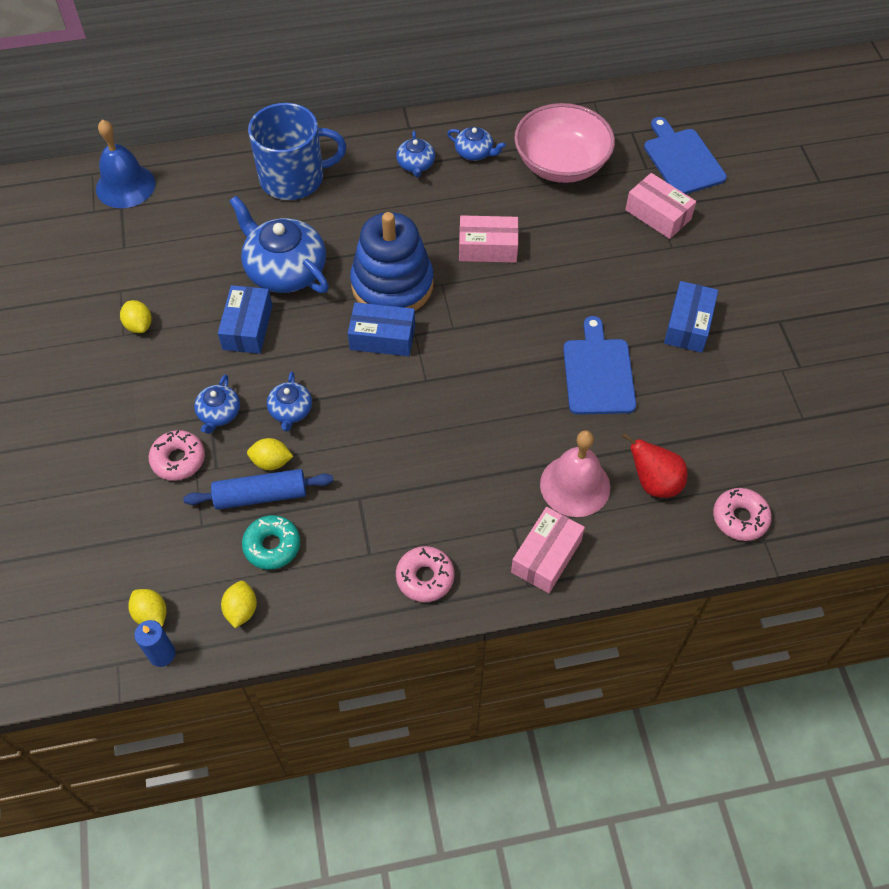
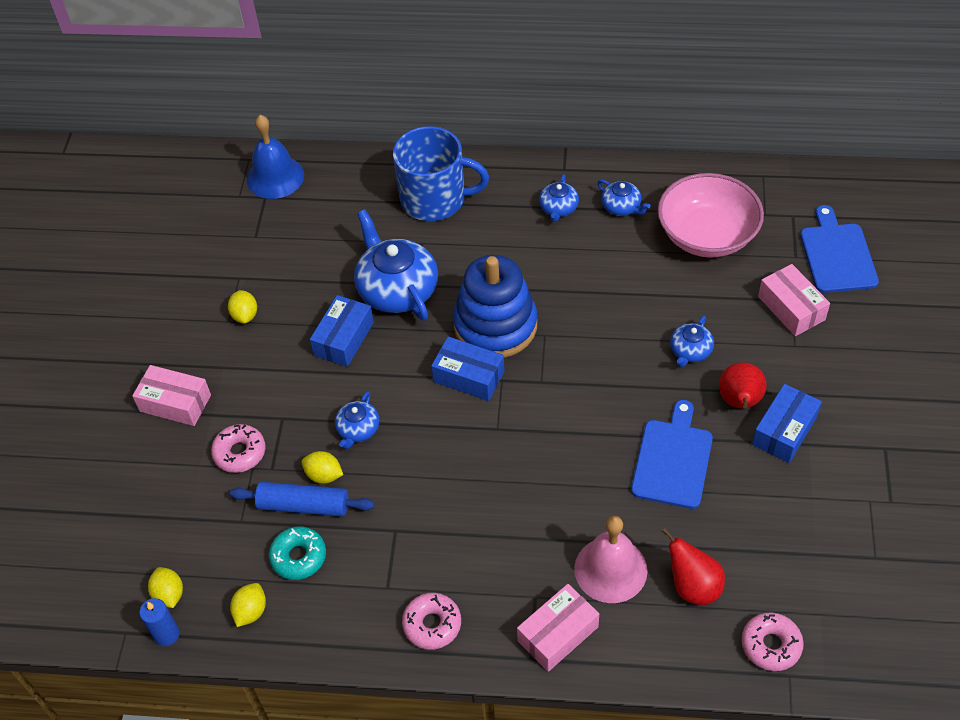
camera: 20 degrees right, 5 degrees down
(219, 413) = (290, 417): blue teapot -> blue teapot (690, 351)
(488, 248) = (602, 307): pink box -> pink box (175, 403)
(640, 308) = (739, 402): none -> red pear

